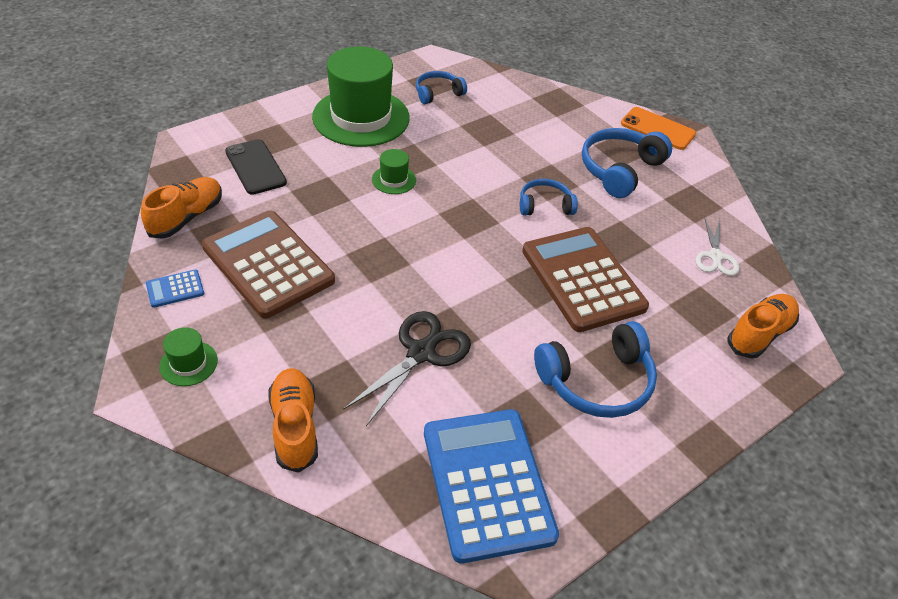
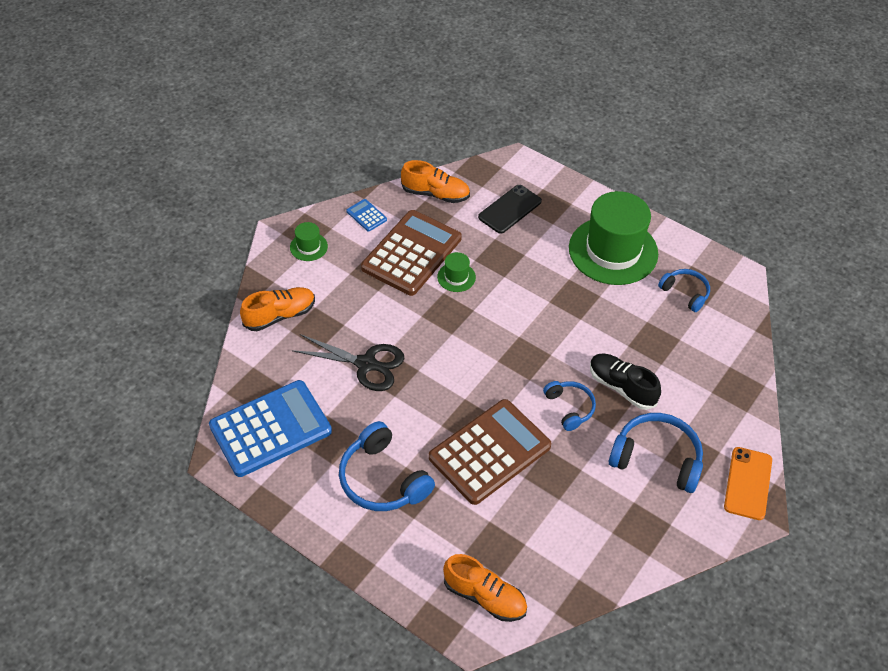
camera: 75 degrees right, 5 degrees up
(394, 180) = (543, 296): green hat -> green hat (456, 277)
(532, 165) = (621, 387): none -> black shoe
(715, 256) = (571, 554): white scissors -> none

